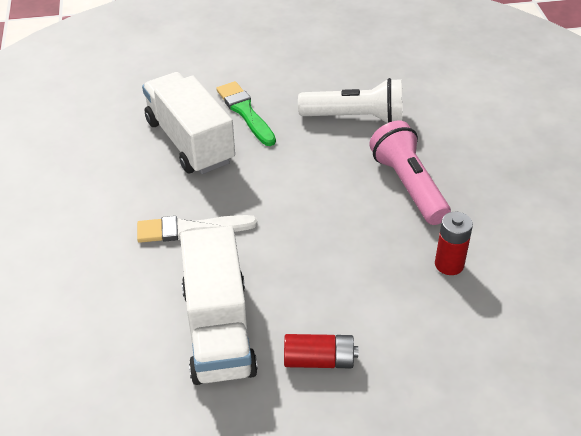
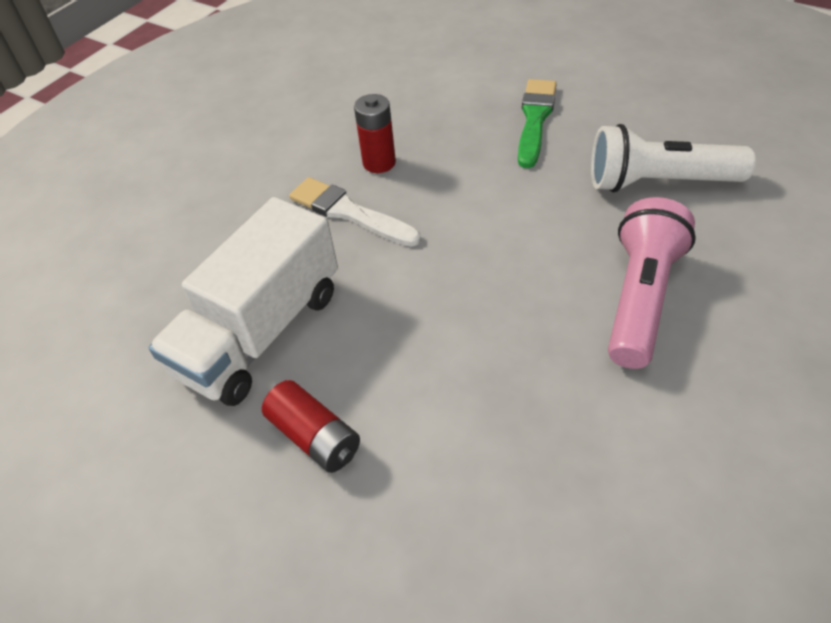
camera: 45 degrees right, 5 degrees up
(190, 141) = (446, 124): white truck -> none
(355, 117) = (658, 182): white flashlight -> white flashlight turned 135 degrees clockwise
(449, 264) = (589, 429): red battery -> red battery (379, 163)

